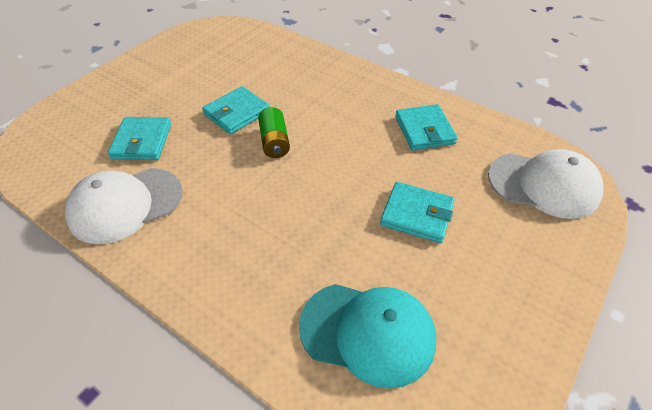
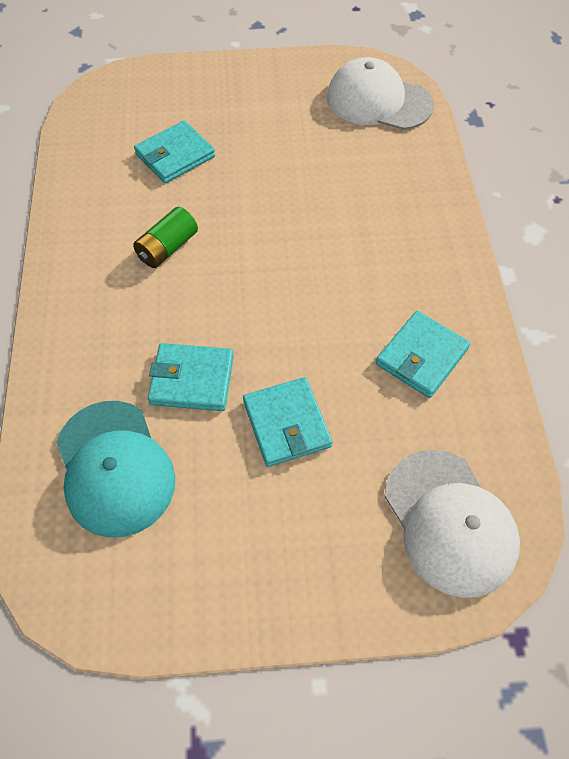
camera: 50 degrees right, 10 degrees up
(125, 205) = (98, 204): white cap -> white cap (378, 101)
(237, 113) = (279, 189): turquoise wallet -> turquoise wallet (192, 380)
(274, 142) = (270, 245): green battery -> green battery (167, 248)

